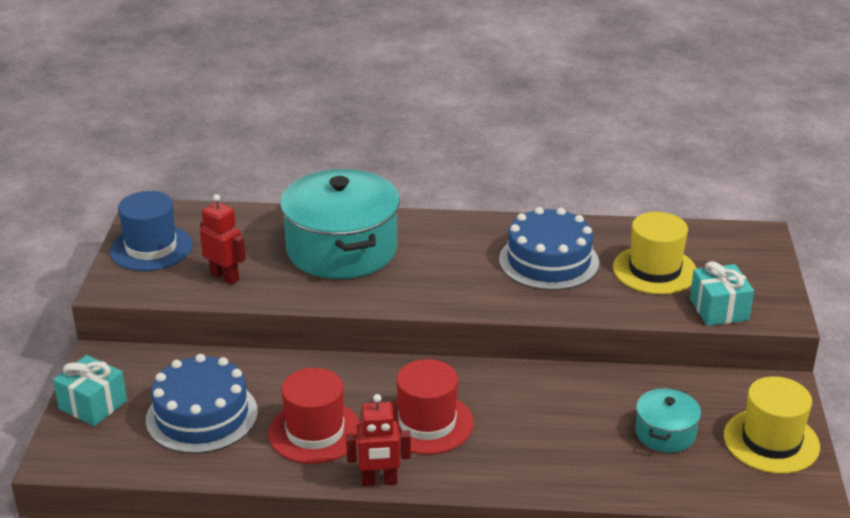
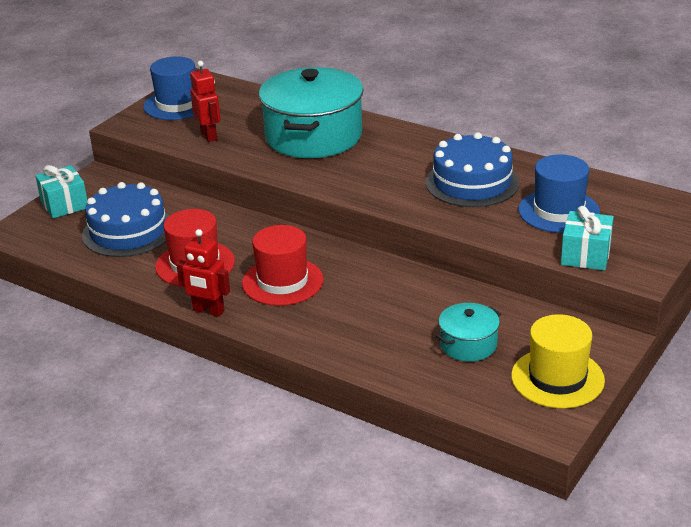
camera: 30 degrees right, 0 degrees up
(654, 270) = (559, 211): yellow hat -> blue hat

